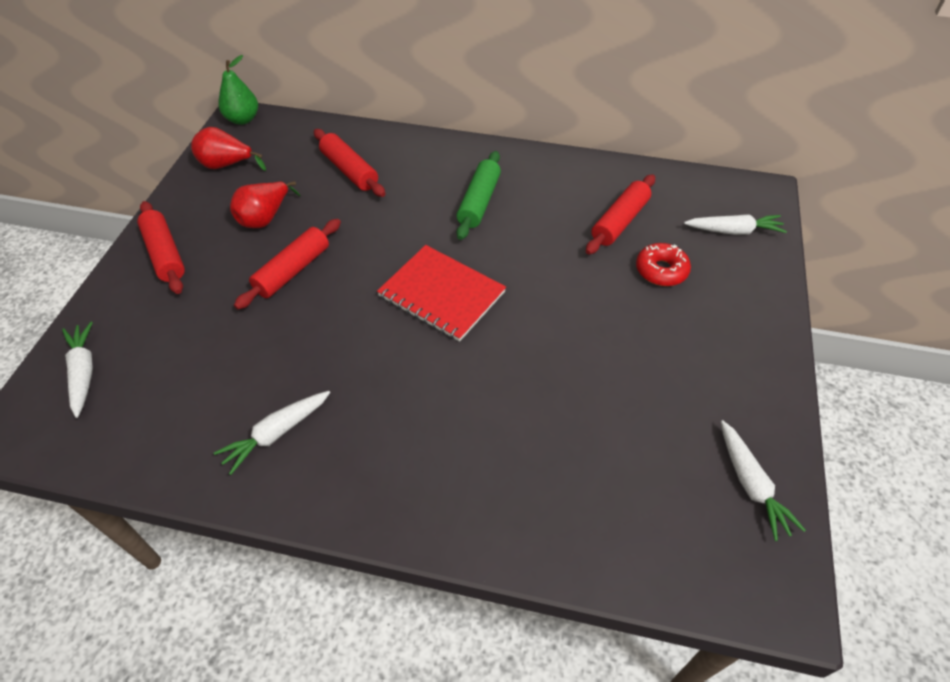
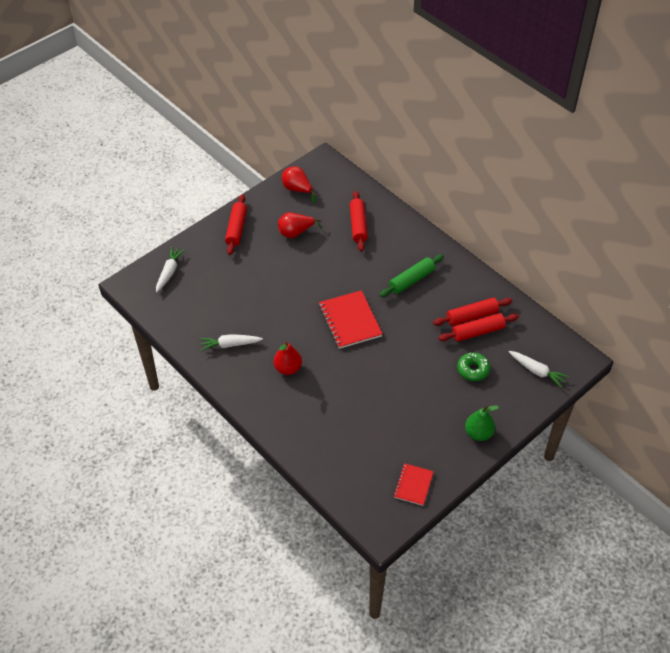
camera: 35 degrees right, 0 degrees up
(243, 119) = (325, 162): green pear -> green pear (478, 433)
(292, 271) = (289, 269): red rolling pin -> red rolling pin (472, 316)
(405, 416) = (288, 368): none -> red pear
(661, 270) = (473, 370): red donut -> green donut
(751, 484) = (413, 485): white carrot -> red notebook

